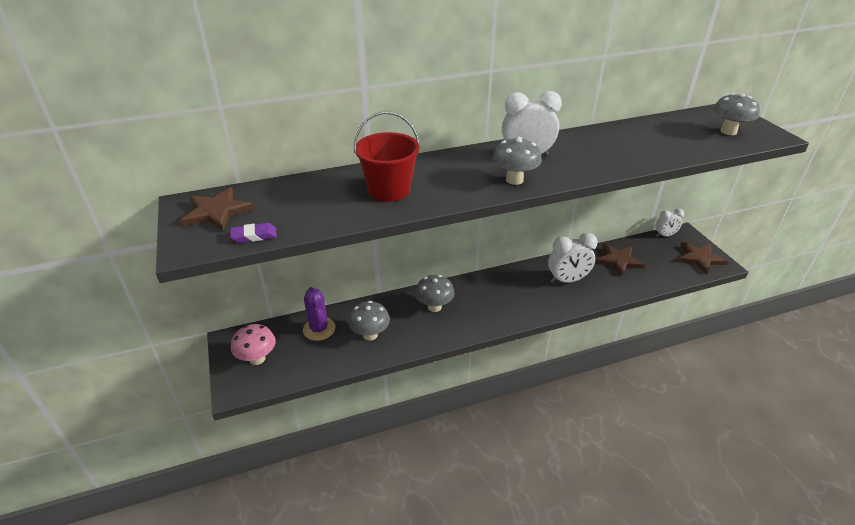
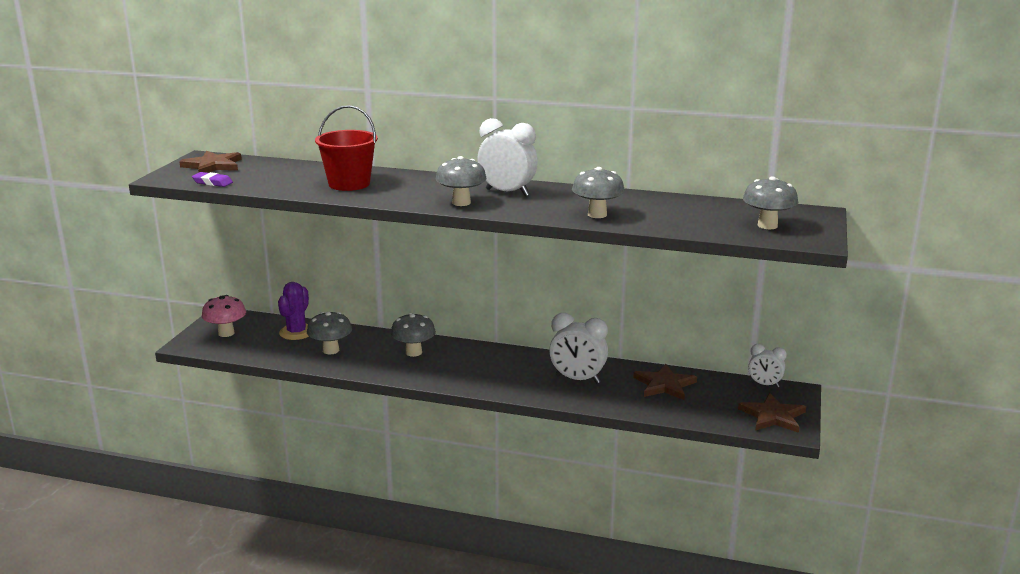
camera: 35 degrees right, 15 degrees down
(623, 158) = (597, 214): none -> grey mushroom

